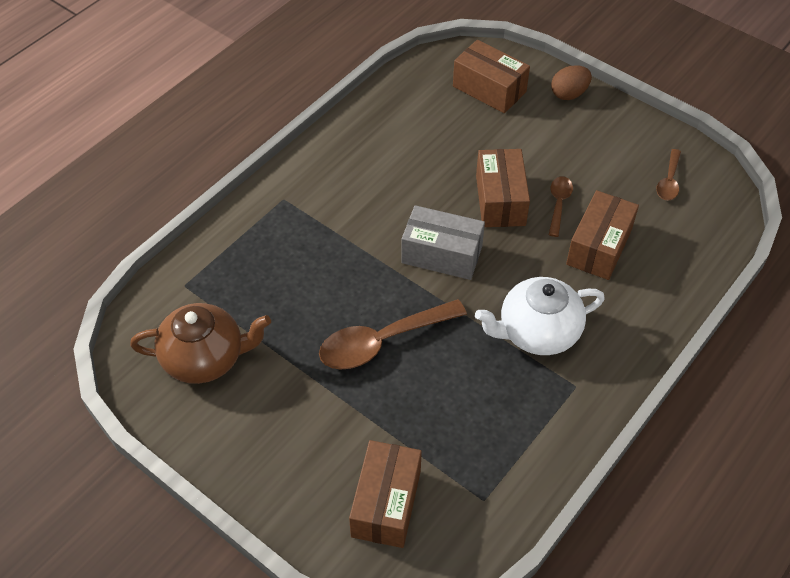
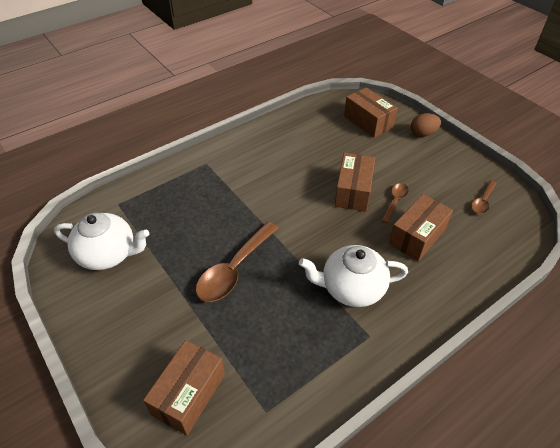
camera: 15 degrees right, 5 degrees down
(205, 358) = (108, 254): brown teapot -> white teapot
(382, 342) = (234, 270): brown spoon -> brown spoon turned 45 degrees counterclockwise
(442, 254) = (299, 219): grey box -> none

